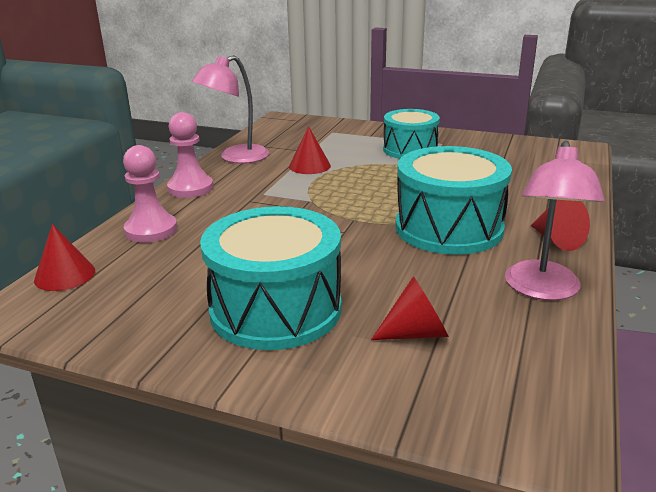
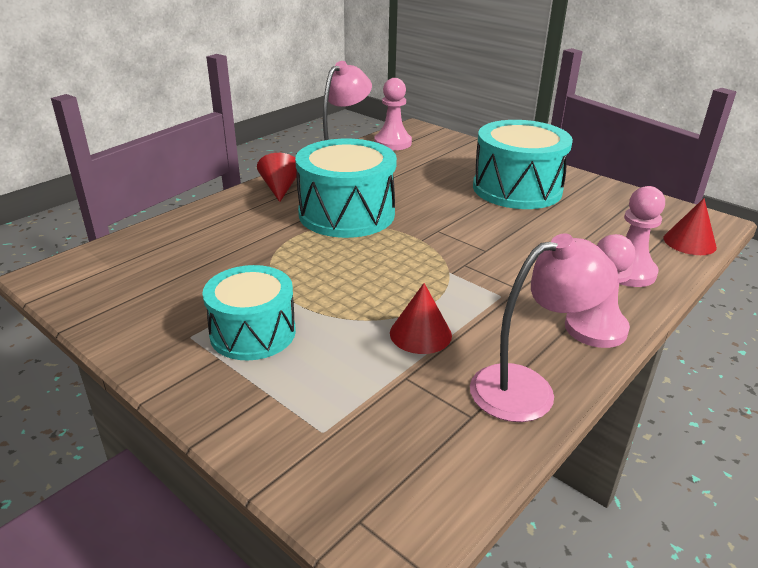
camera: 160 degrees left, 5 degrees up
(416, 333) = (438, 164): red cone -> none
(537, 370) = (392, 143): none -> pink pawn

